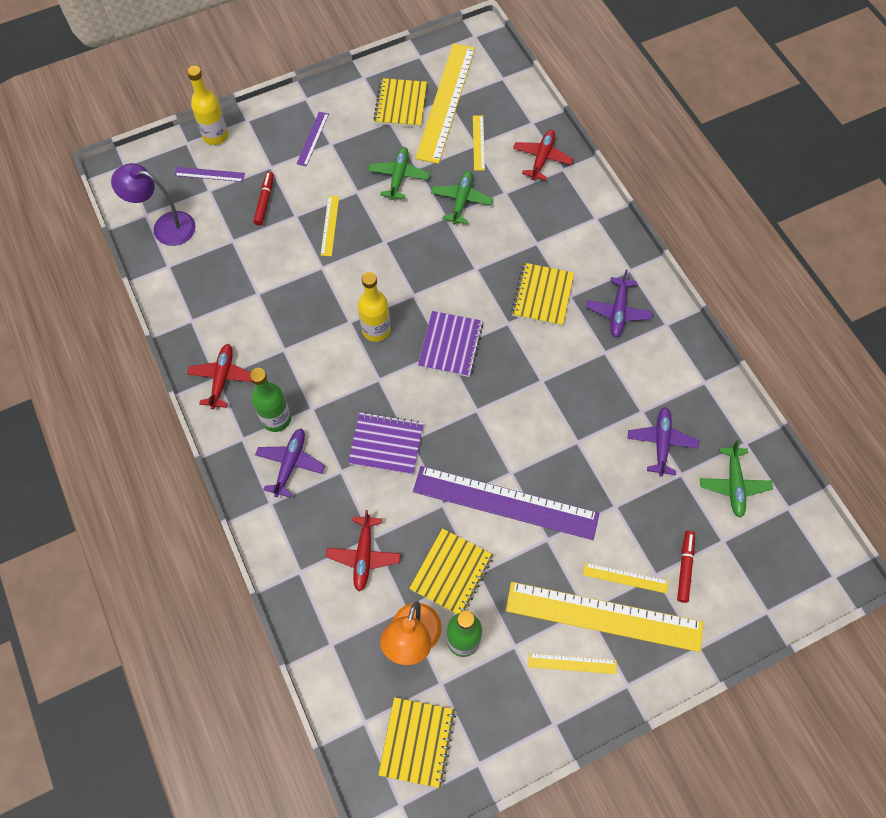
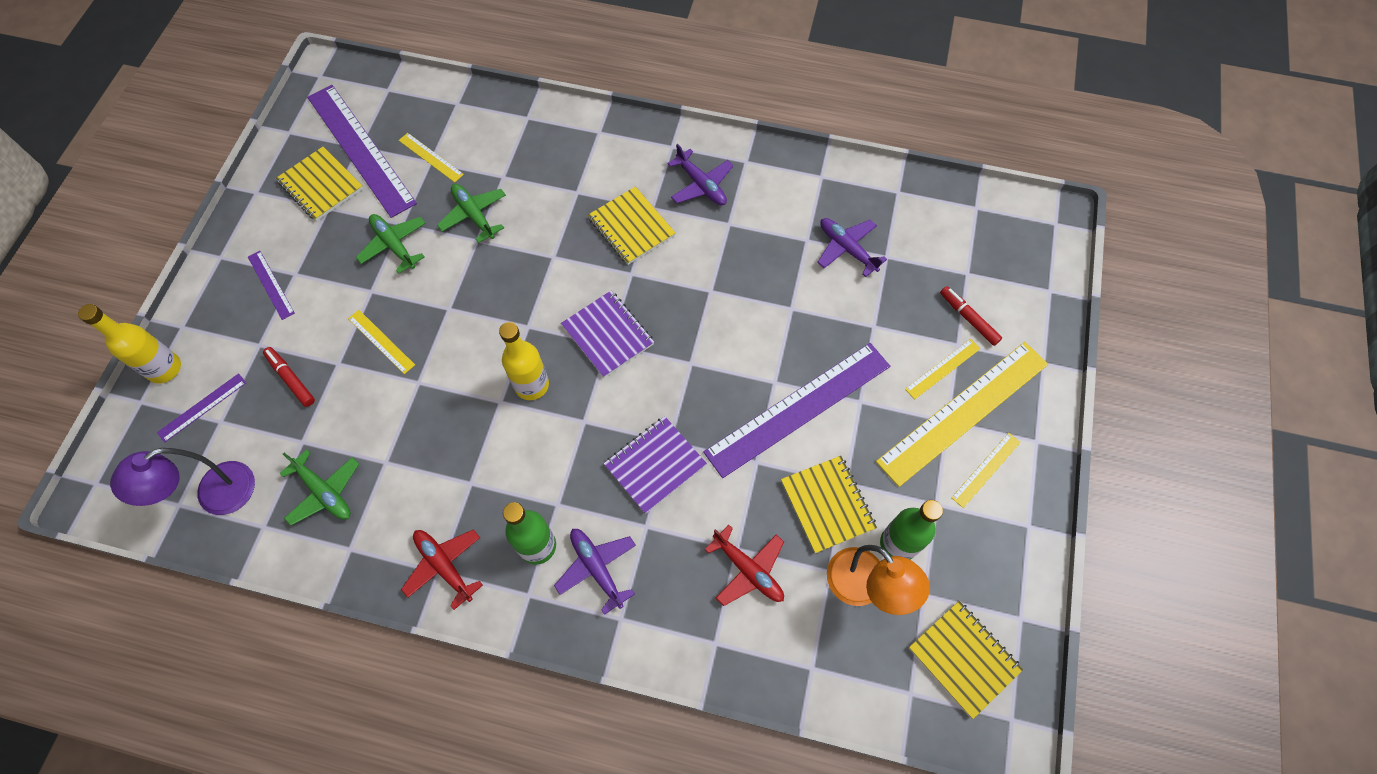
camera: 50 degrees left, 0 degrees up
(446, 102) = (361, 149): yellow ruler -> purple ruler
(542, 158) = (500, 124): red plane -> none
(733, 485) = (926, 228): green plane -> green plane (324, 492)

